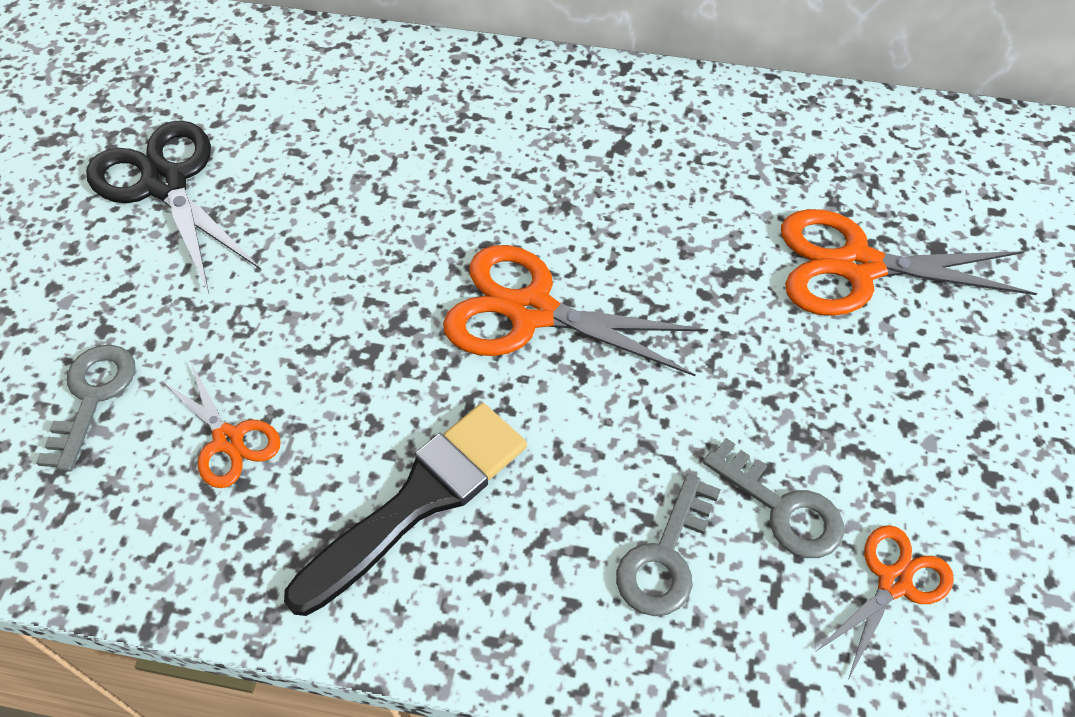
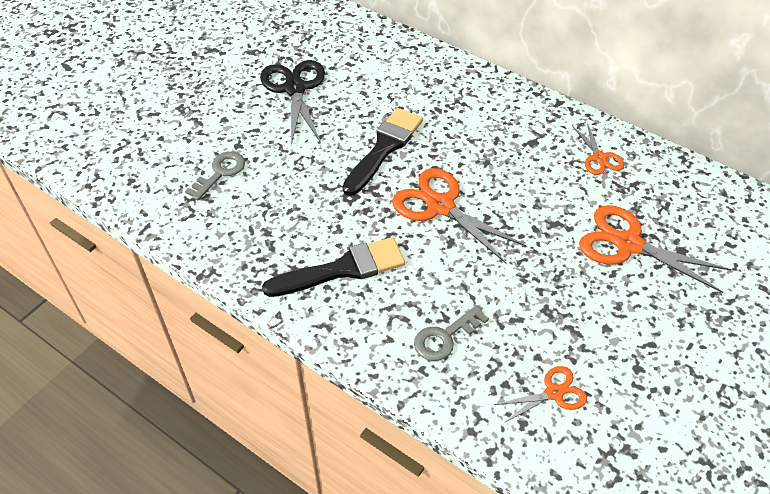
camera: 25 degrees right, 5 degrees down
(228, 440) = (270, 212): orange scissors -> orange scissors (599, 158)
(381, 240) = (384, 148): none -> black brush
(782, 508) = (516, 339): grey key -> none

